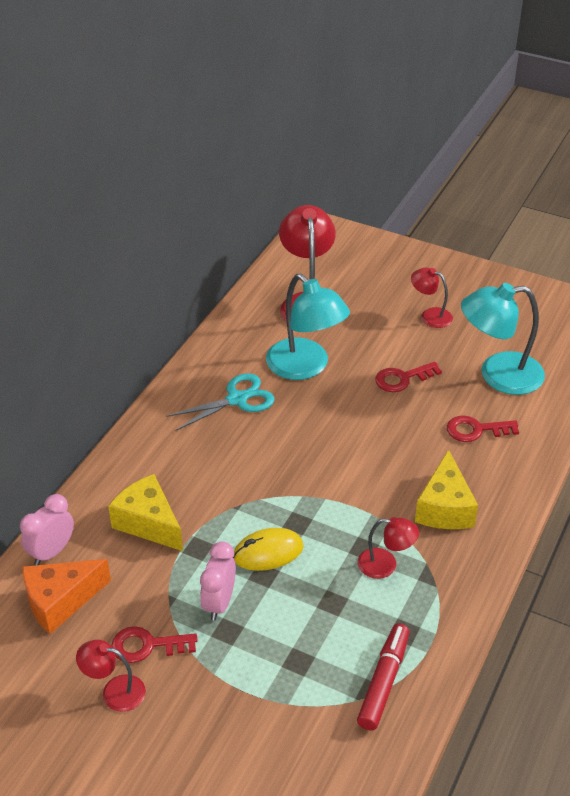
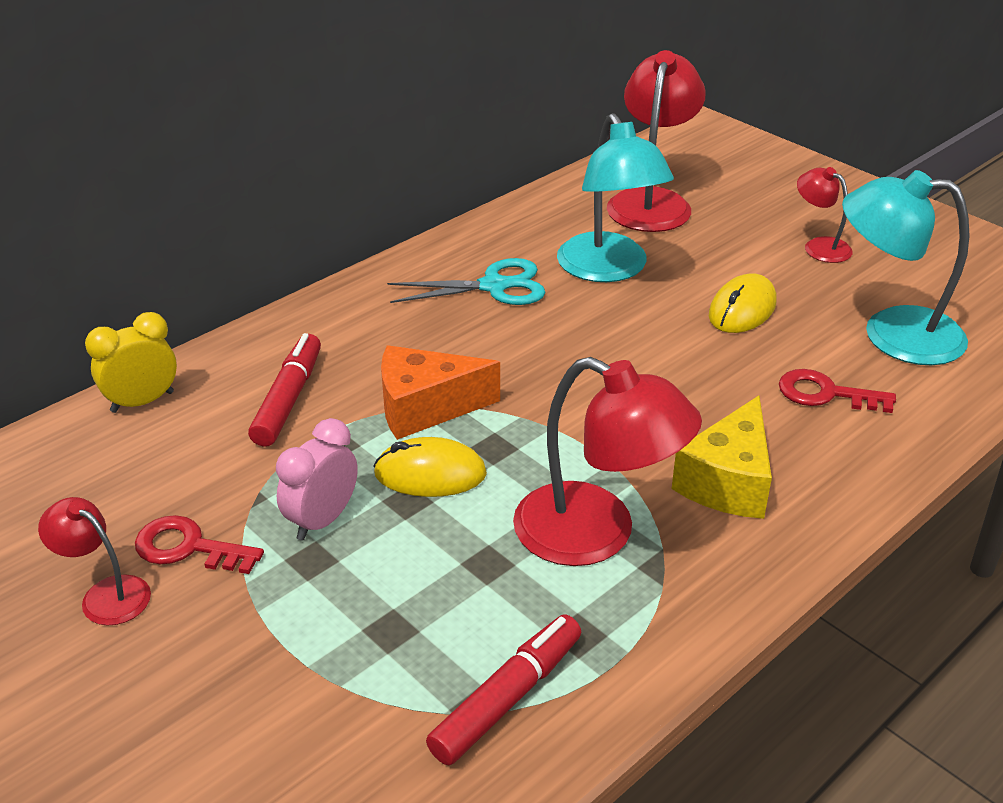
camera: 20 degrees right, 5 degrees down
(51, 552) = (142, 402): pink clock -> yellow clock
(60, 601) = (113, 462): orange cheese -> orange cheese (425, 408)
(148, 523) = (288, 399): yellow cheese -> red marker
(385, 565) = (596, 534): red lamp -> red lamp, size x1.90
(402, 379) = (742, 309): red key -> yellow mouse

